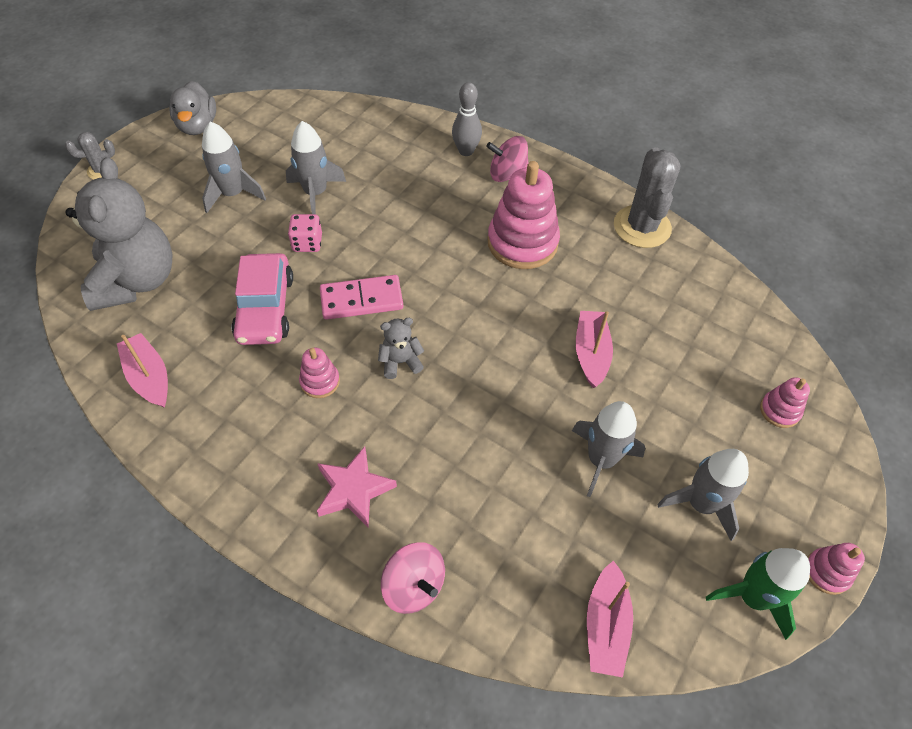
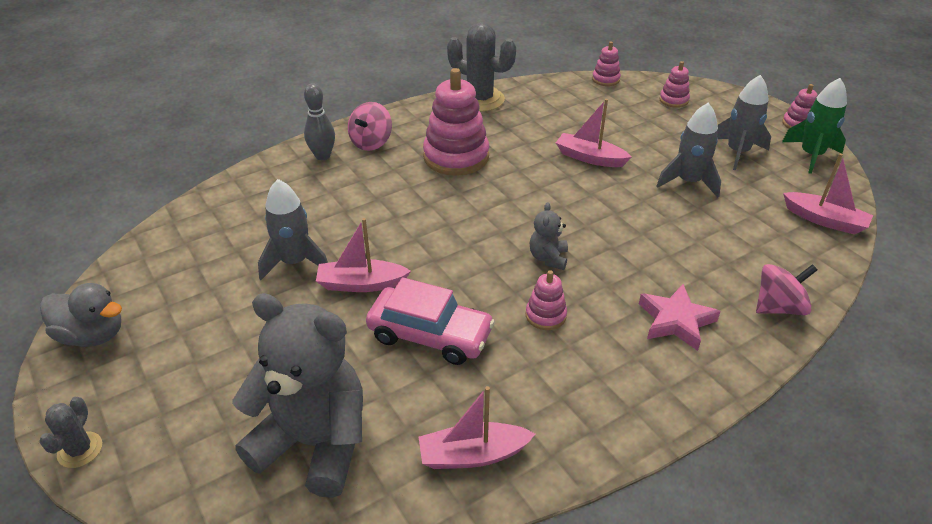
camera: 65 degrees left, 15 degrees down
(233, 194) = (240, 326): grey rocket -> none
(307, 243) = (361, 284): pink dice -> pink boat
(361, 300) = (461, 264): pink domino -> none
(776, 328) = (605, 79): none -> pink stacking toy

